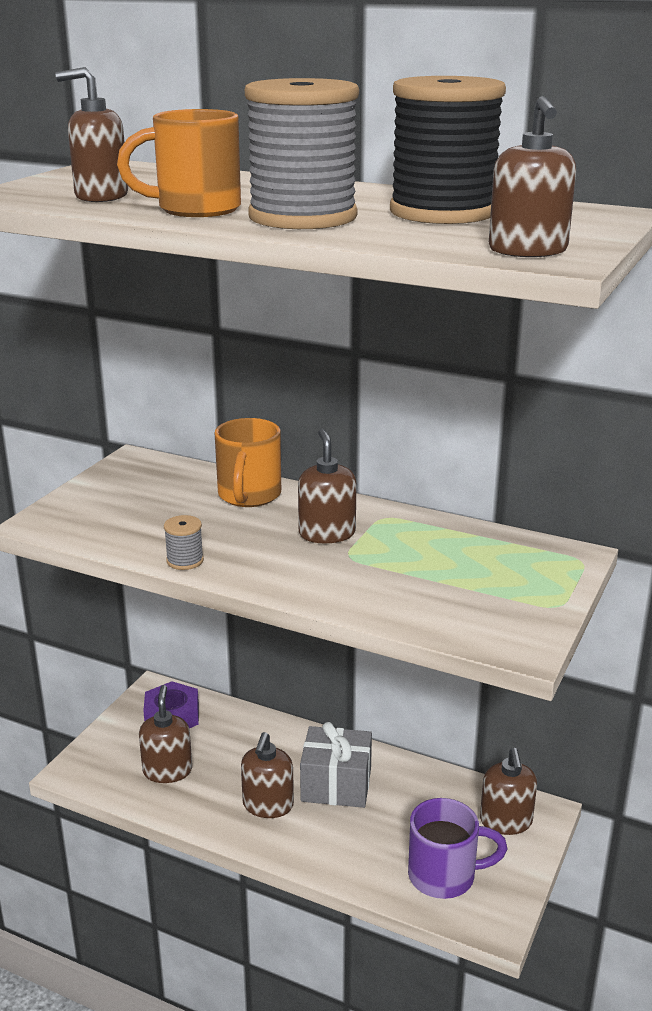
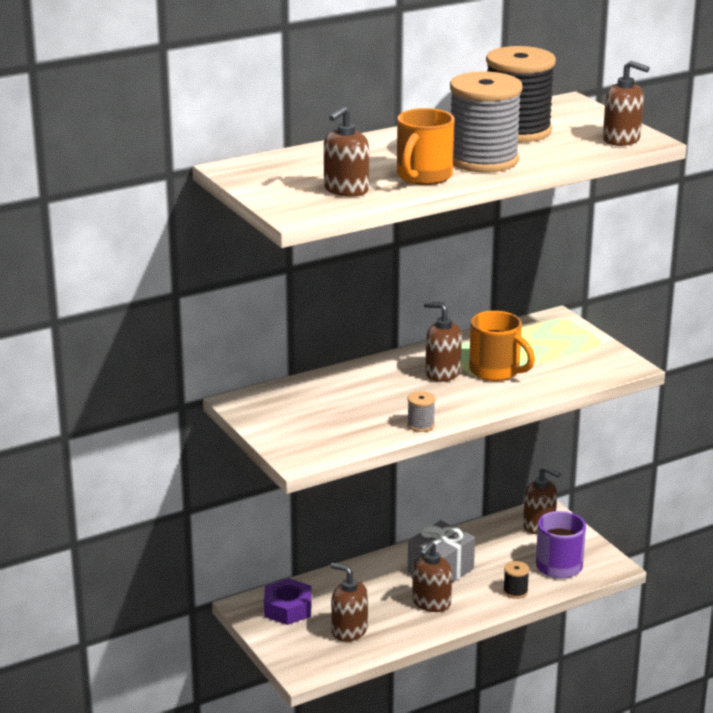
camera: 55 degrees left, 0 degrees up
(249, 496) = (356, 380): orange mug -> orange mug (496, 371)
(268, 805) = (431, 603): brown soap dispenser -> brown soap dispenser turned 75 degrees clockwise
(353, 861) = (515, 591): none -> black spool

